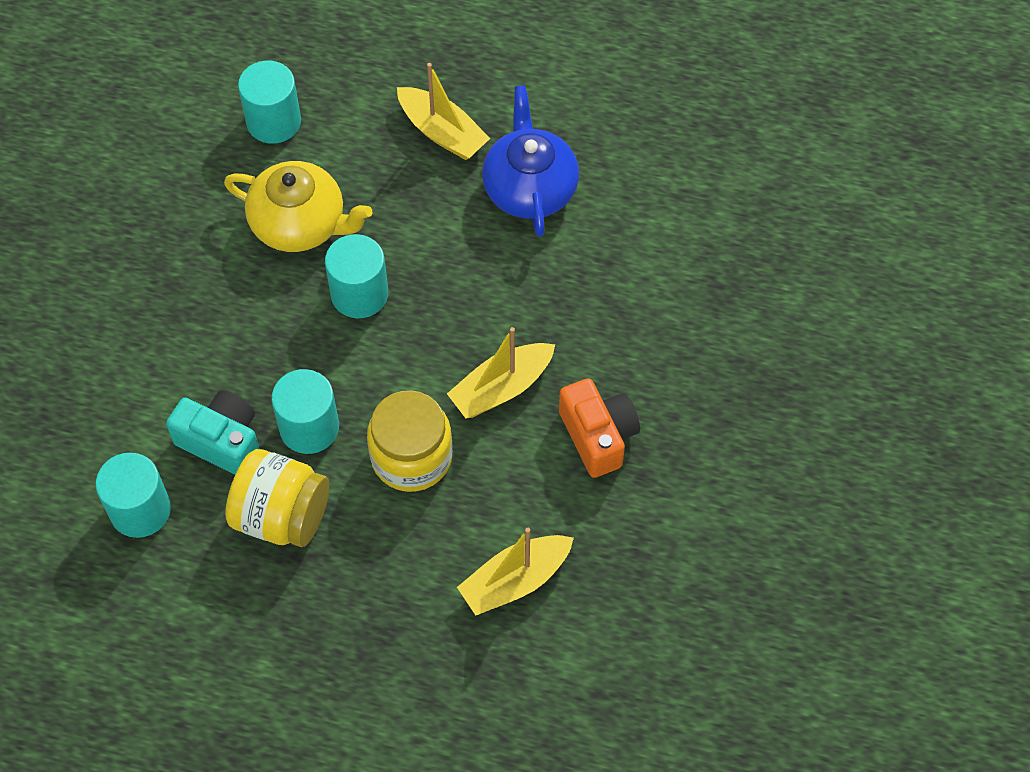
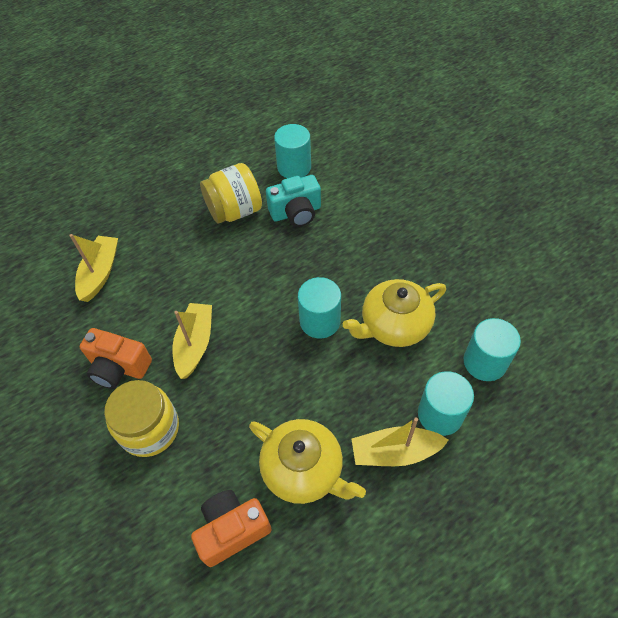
camera: 135 degrees right, 5 degrees down
(309, 427) = (266, 248): turquoise cylinder -> turquoise cylinder (440, 414)
(411, 457) = (205, 277): yellow jar -> yellow jar (149, 428)
(529, 188) = (304, 469): blue teapot -> yellow teapot
(635, 200) = (232, 530): none -> orange camera

